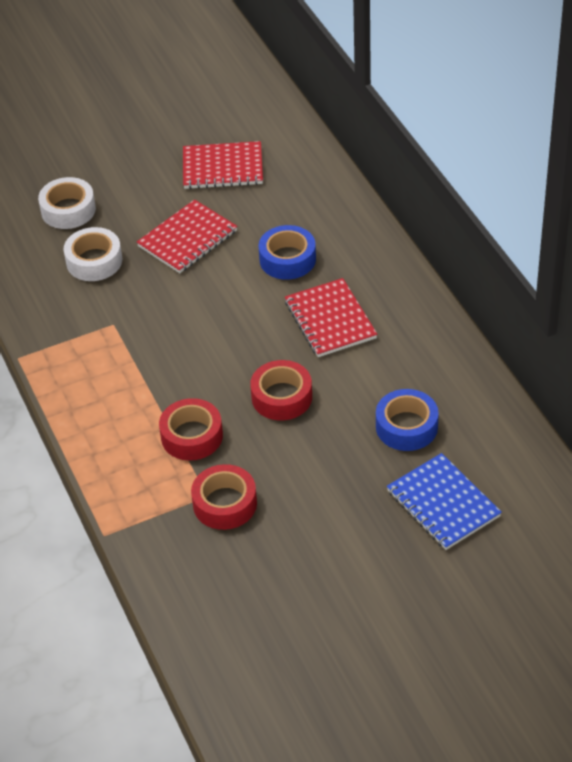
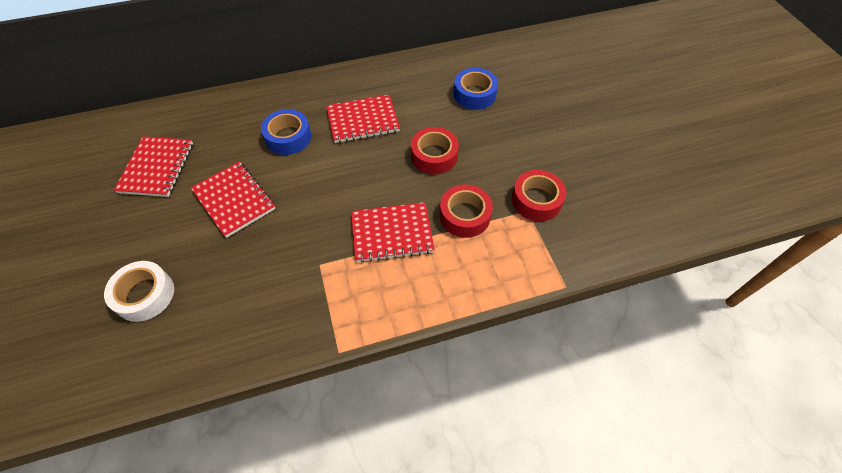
camera: 85 degrees left, 10 degrees up
(94, 261) = (230, 275): white tape -> none
(159, 375) = (392, 233): none -> red notebook
(443, 503) = (542, 86): blue notebook -> none

